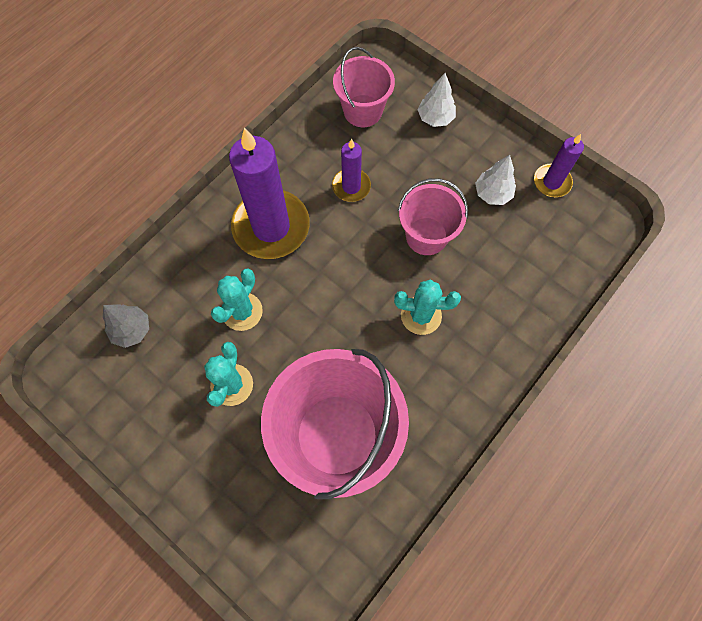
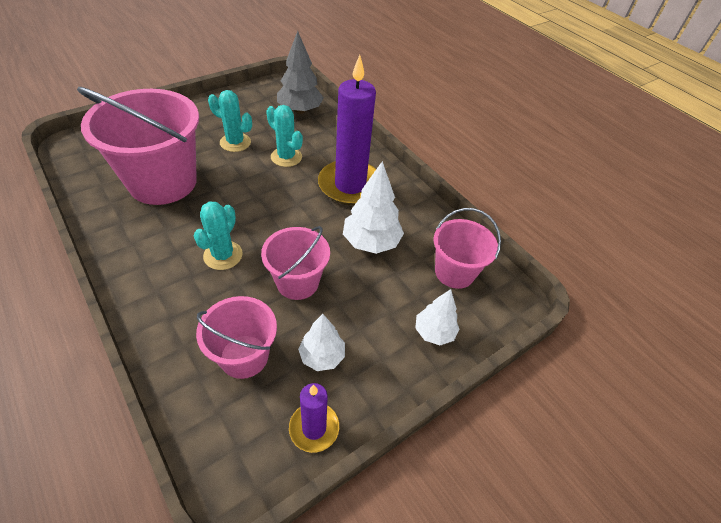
camera: 100 degrees right, 20 degrees down
(132, 330) = (300, 110): grey tree -> grey tree, size x1.57
(351, 186) = (371, 242): purple candle -> white tree
(518, 251) = (244, 356): none -> pink bucket

